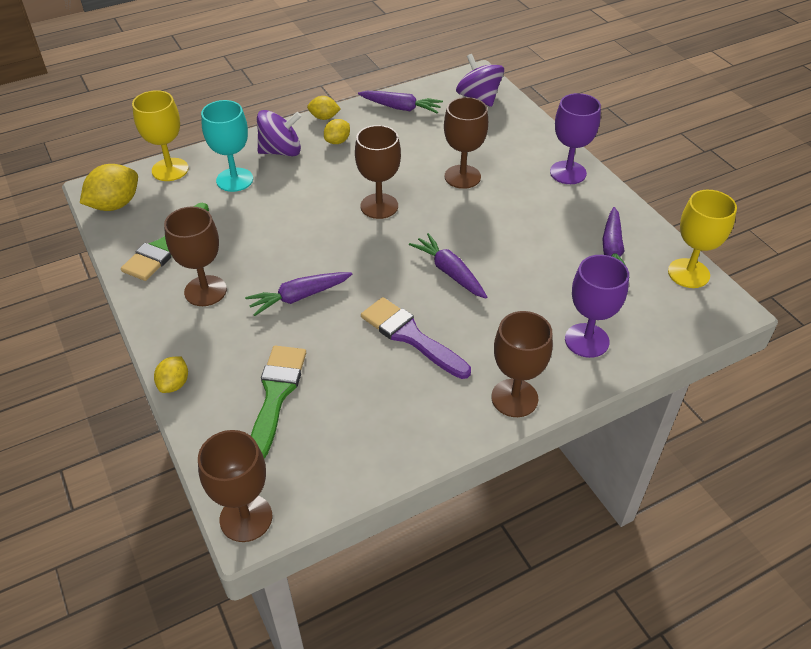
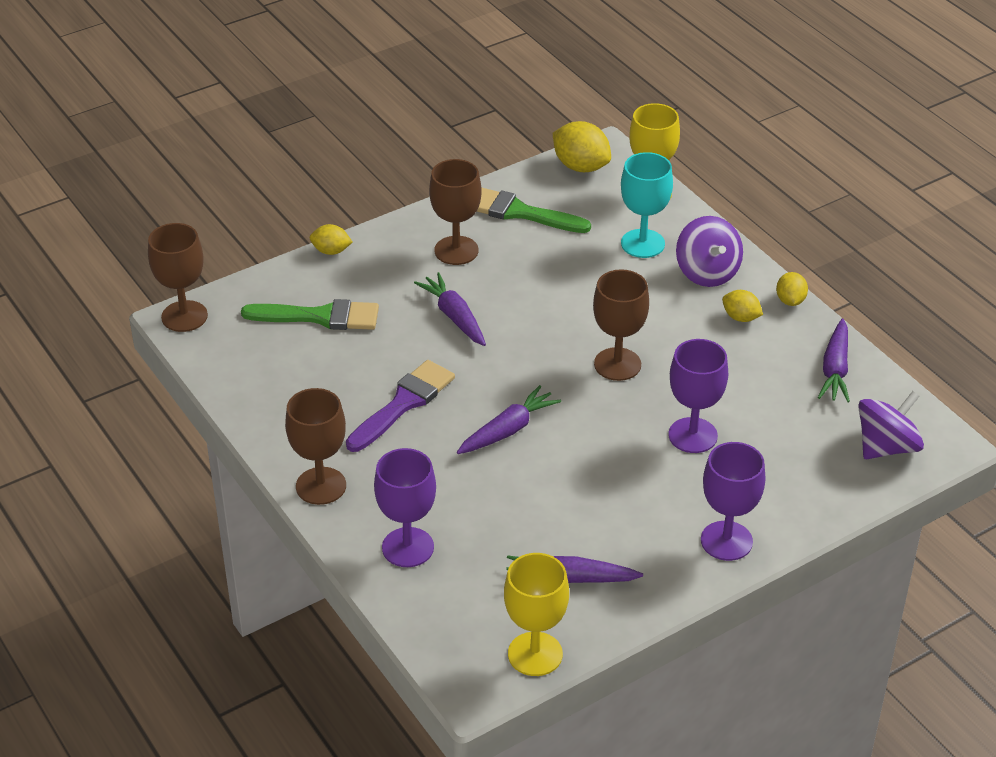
camera: 85 degrees right, 5 degrees down
(462, 177) = (692, 435): brown goblet -> purple goblet

